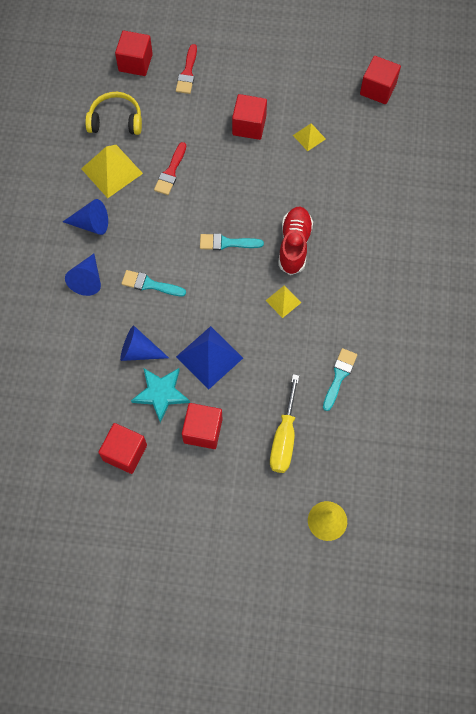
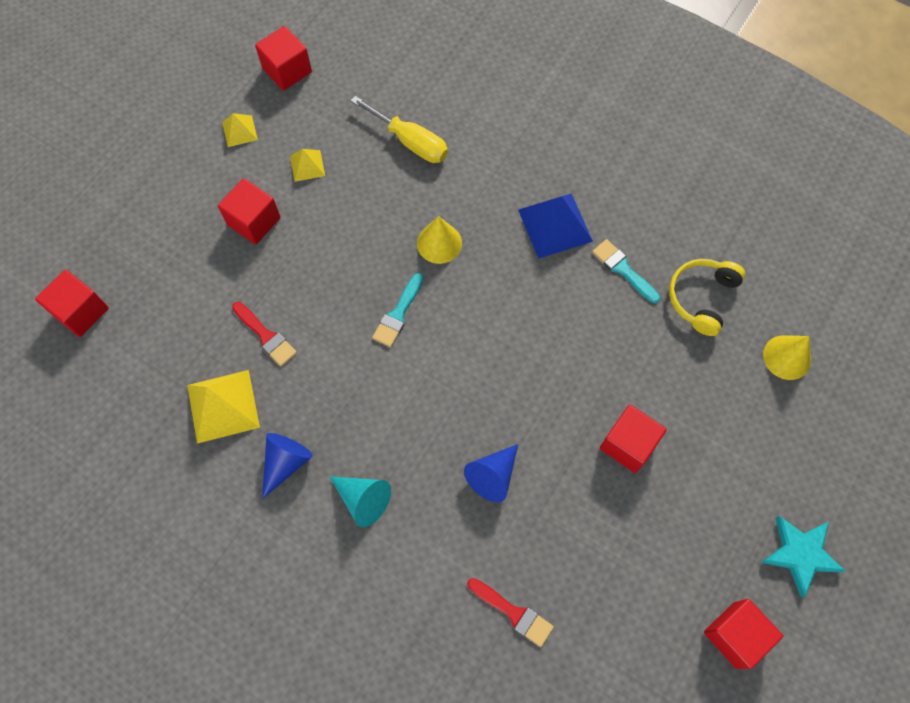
camera: 65 degrees left, 0 degrees up
(87, 279) = (363, 499): blue cone -> turquoise cone
(116, 120) = (152, 370): yellow headphones -> yellow headphones (701, 298)
(125, 452) = (619, 548): red cube -> red cube (735, 635)
(150, 284) = (408, 426): turquoise brush -> none
(161, 393) = (560, 473): turquoise star -> turquoise star (800, 554)
(187, 73) = (136, 257): red brush -> red brush (513, 613)
(209, 357) = (537, 397): blue pyramid -> blue pyramid (555, 225)
(283, 301) = (504, 286): yellow pyramid -> yellow pyramid (239, 131)
(284, 438) = (673, 359): yellow screwdriver -> yellow screwdriver (410, 142)
(294, 245) = (439, 243): red shoe -> yellow cone

